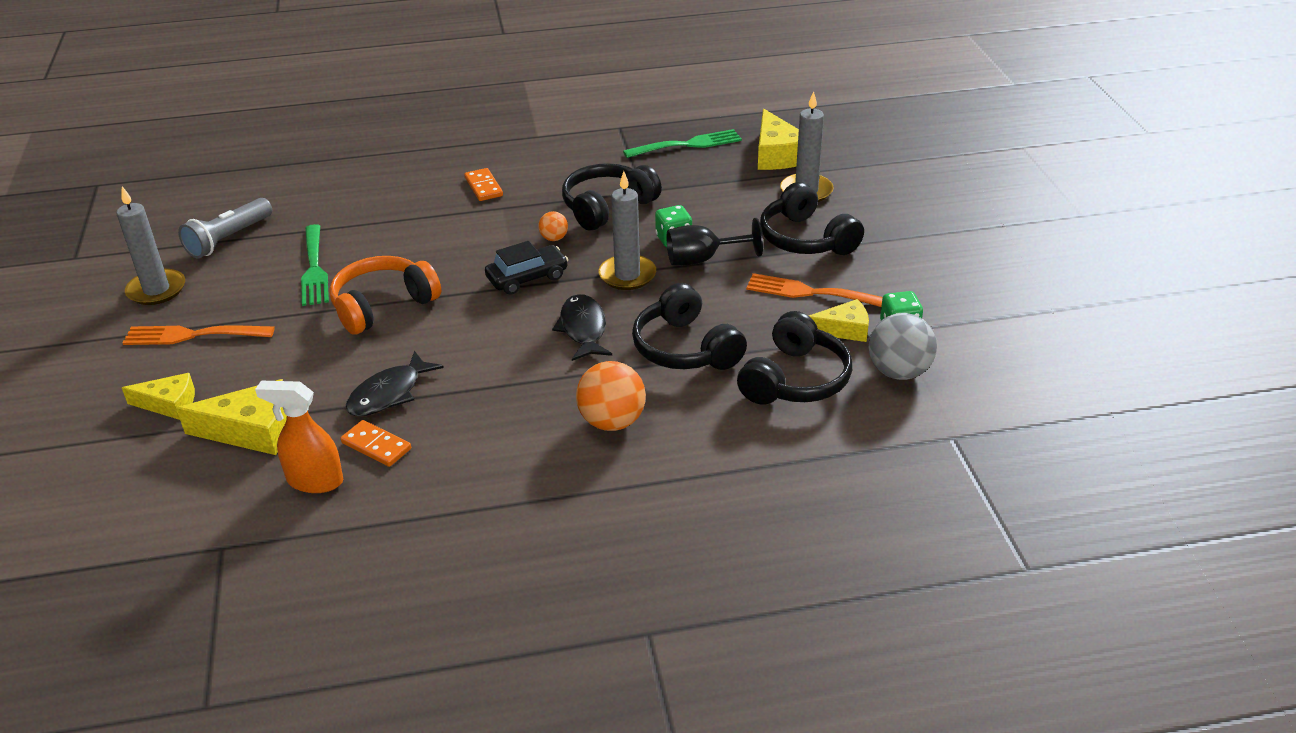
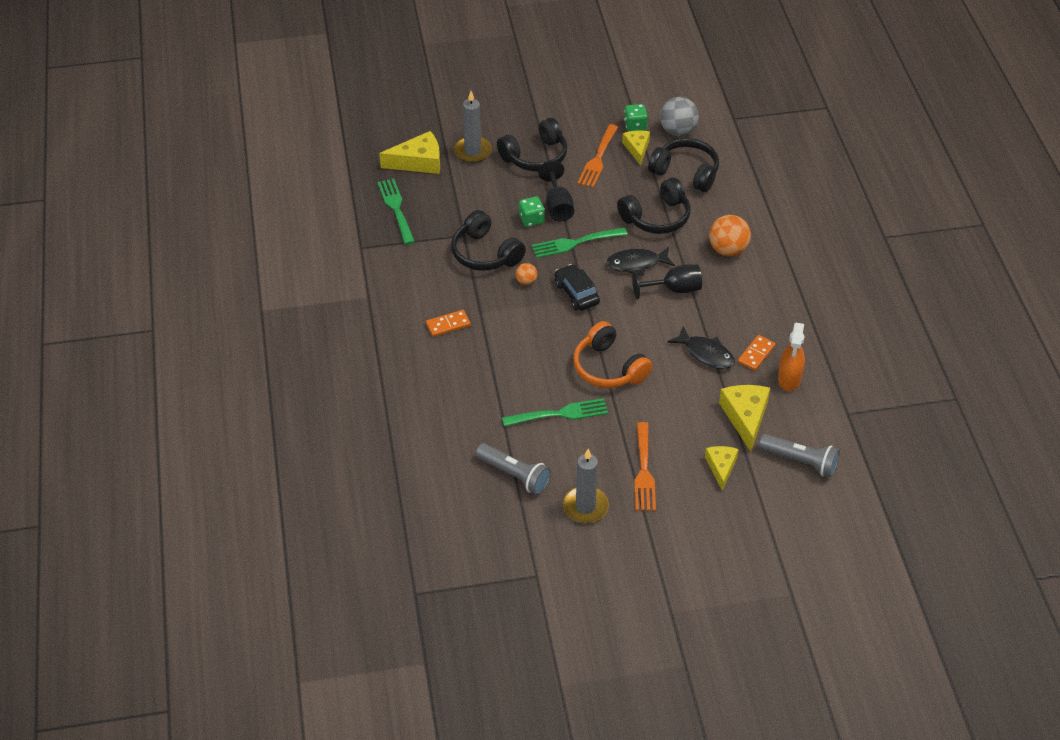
camera: 90 degrees left, 10 degrees up
(144, 485) = (800, 461): none -> grey flashlight
(527, 364) = (674, 289): none -> black goblet
(627, 275) = (575, 243): grey candle -> green fork

